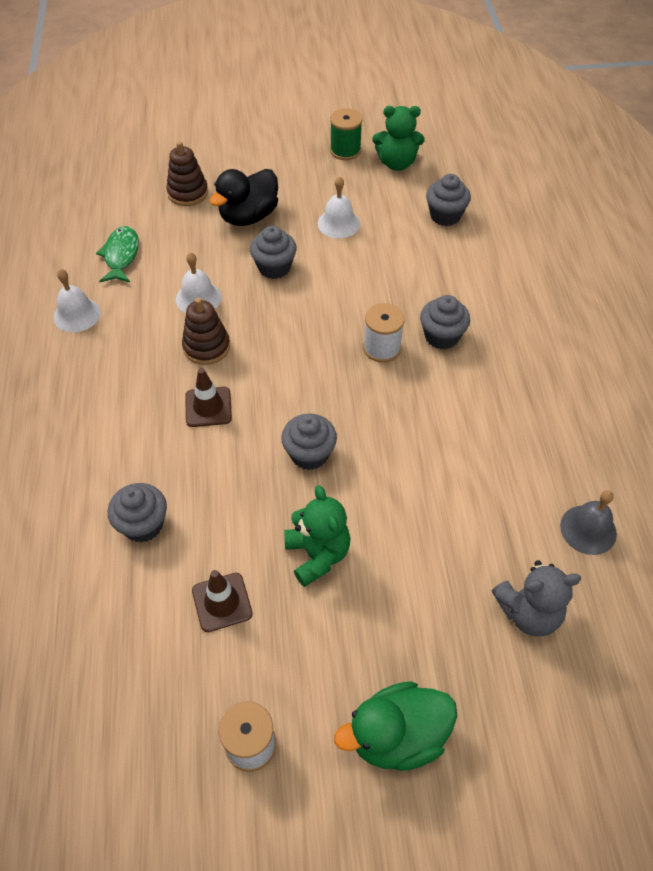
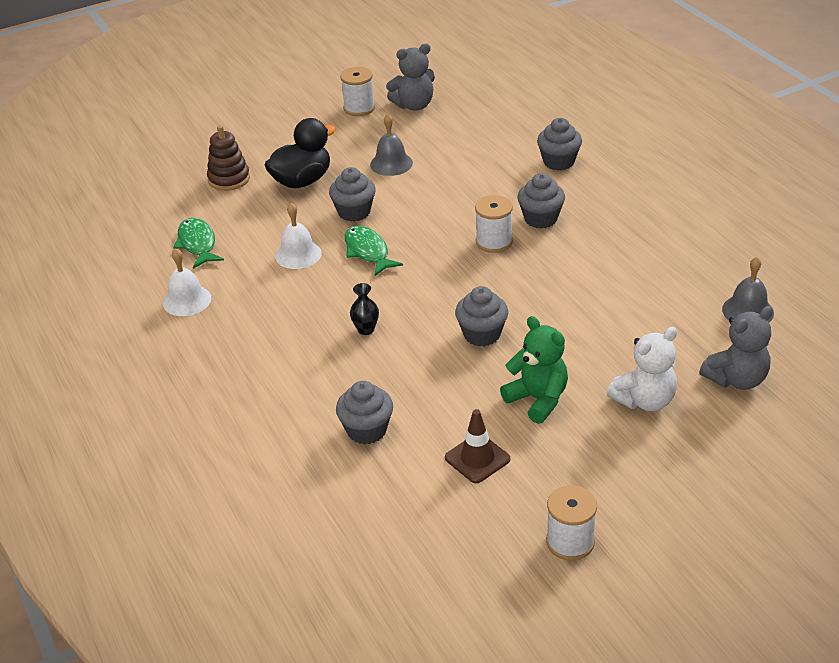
camera: 20 degrees left, 15 degrees down
(206, 347) = (332, 287): brown stacking toy -> none
(208, 407) = (366, 329): brown traffic cone -> black vase
(248, 216) = (302, 181): black duck -> black duck turned 150 degrees counterclockwise
(261, 317) = (368, 251): none -> green fish
(338, 223) = (391, 163): white bell -> grey bell
(345, 150) = (359, 108): green spool -> white spool
(397, 163) = (414, 105): green teddy bear -> grey teddy bear
(397, 736) = (686, 493): green duck -> none
(420, 600) = (644, 400): none -> white teddy bear
(445, 216) = (484, 132): grey cupcake -> grey cupcake (558, 162)

